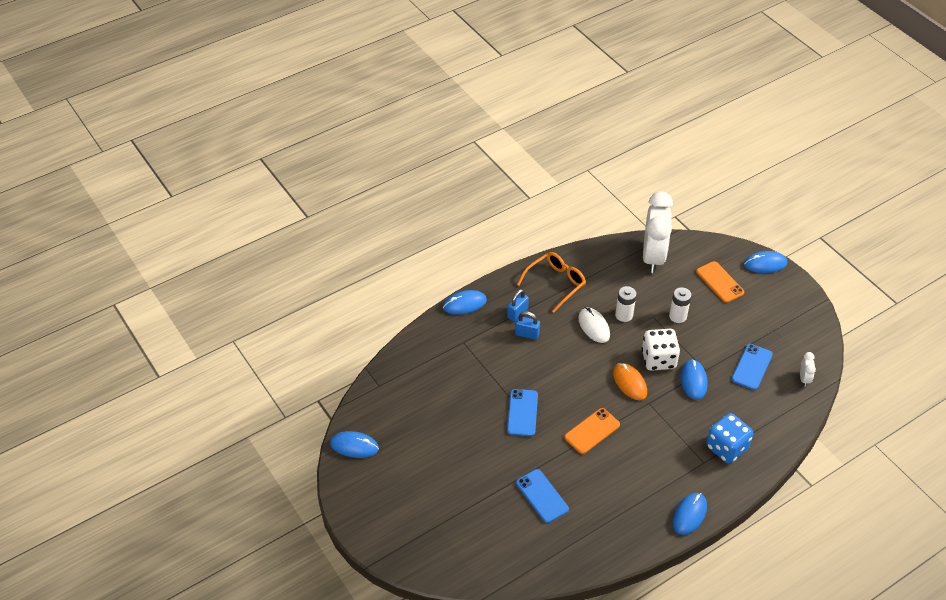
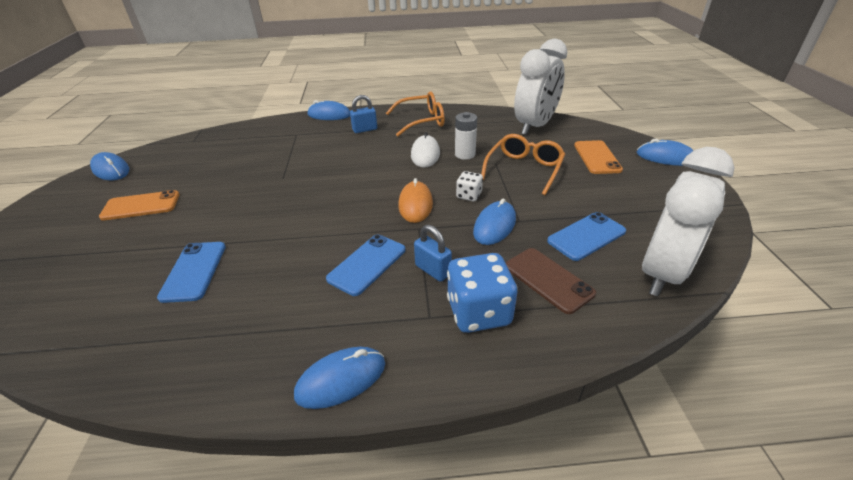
camera: 30 degrees right, 10 degrees down
(522, 413) = (277, 193): blue phone -> blue phone (367, 264)
(527, 334) = (356, 143): blue padlock -> blue padlock (433, 270)
(592, 431) = (326, 231): orange phone -> orange phone (141, 206)
(658, 359) = (469, 195): white dice -> white dice, size x0.53
(677, 316) = (524, 169): white battery -> orange glasses
(749, 410) = (548, 280): none -> brown phone
(804, 379) = (662, 272): white clock -> white clock, size x2.47

